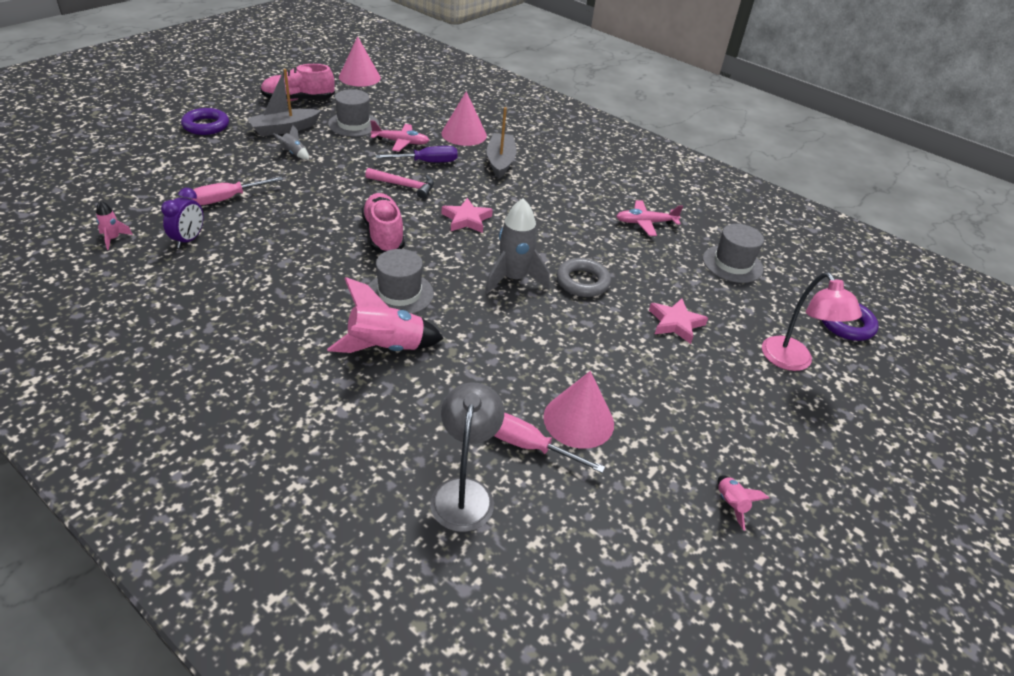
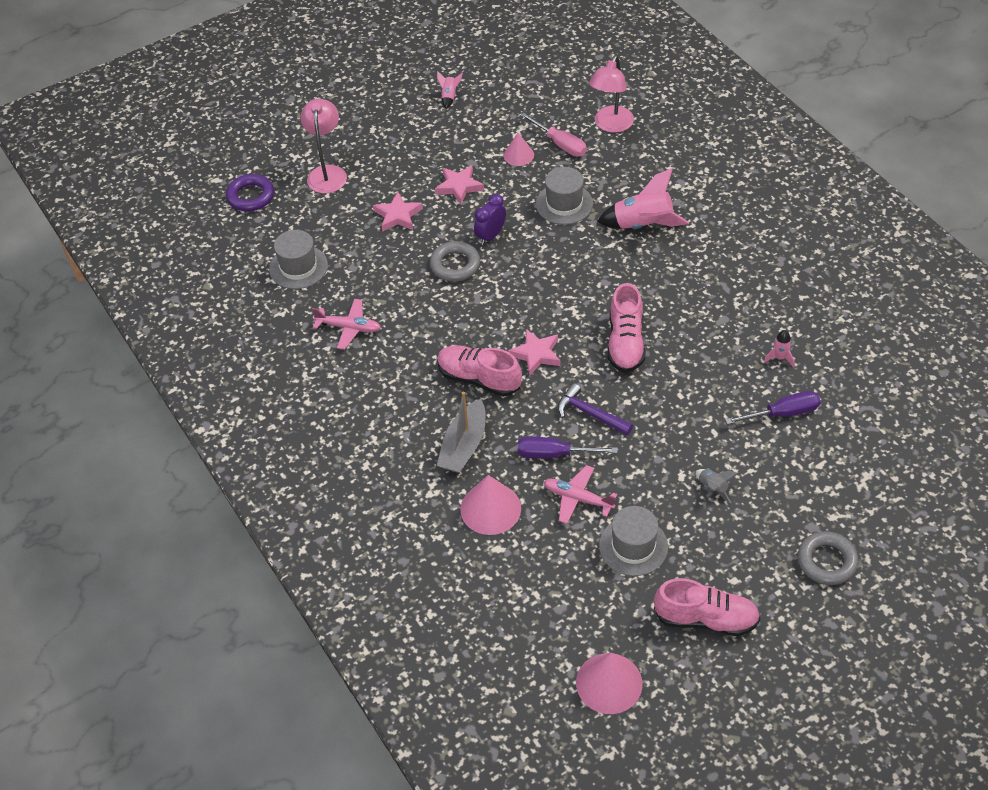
camera: 155 degrees left, 10 degrees up
(113, 239) = (884, 367): pink rocket -> pink rocket (779, 358)
(189, 240) = (813, 358): purple clock -> purple clock (490, 236)
(206, 126) = (826, 561): purple ring -> grey ring
(227, 199) = (783, 413): pink screwdriver -> purple screwdriver
(284, 129) = (725, 543): grey boat -> none
(399, 293) = (623, 273): grey hat -> grey hat (564, 204)
(405, 186) = (590, 413): pink hammer -> purple hammer
(464, 492) = (610, 125): grey lamp -> pink lamp
(510, 199) = (479, 379): none -> pink shoe
(513, 279) = (517, 275): grey rocket -> none
(578, 420) = (518, 155): pink cone -> pink cone, size x0.61
(629, 365) = (459, 186): none -> pink star

